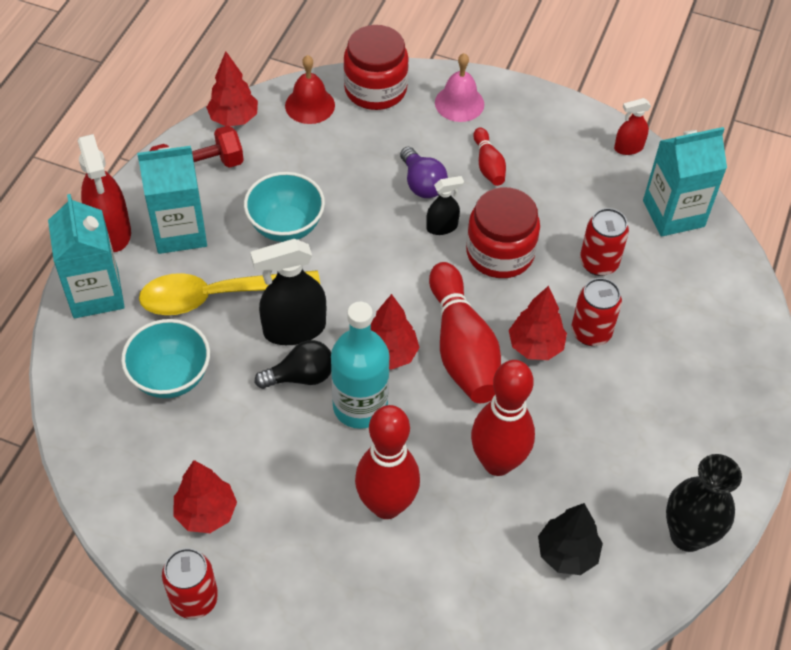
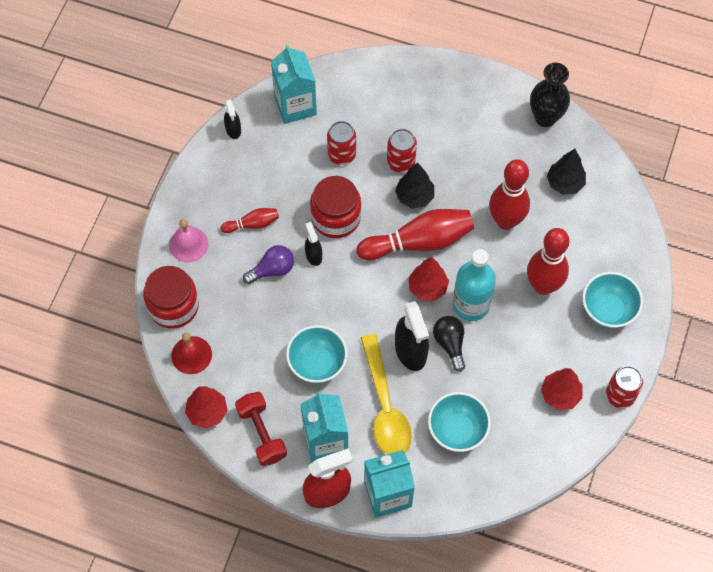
camera: 90 degrees left, 10 degrees up
(340, 596) = (608, 310): none -> turquoise bowl
(535, 346) = (414, 196): red tree -> black tree
(628, 148) = (233, 130): red spray bottle -> black spray bottle

